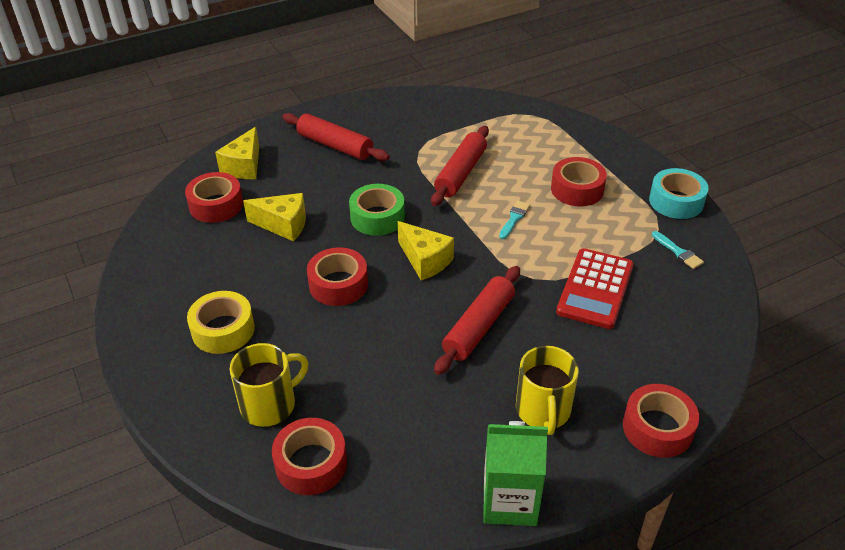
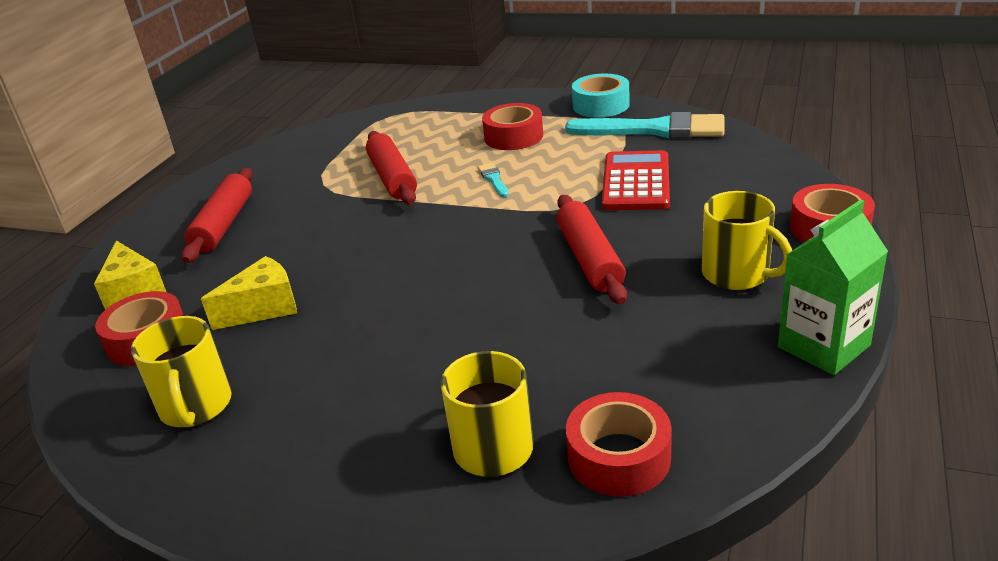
camera: 40 degrees left, 10 degrees down
(189, 266) = (196, 407): none -> yellow mug
(223, 330) = (333, 428): yellow tape -> none
(335, 146) = (224, 224): red rolling pin -> red rolling pin turned 75 degrees counterclockwise
(338, 284) = (405, 313): red tape -> none
(377, 217) = (361, 247): green tape -> none
(425, 260) = (462, 248): yellow cheese -> none
(595, 289) = (636, 182): red calculator -> red calculator turned 150 degrees counterclockwise
(678, 252) = (655, 130): turquoise brush -> turquoise brush, size x2.41

